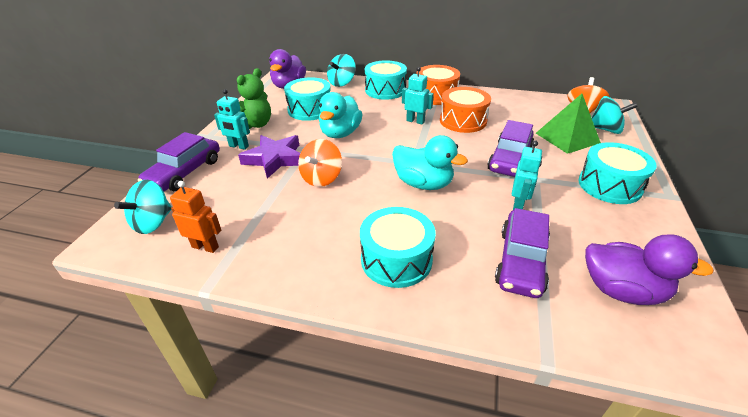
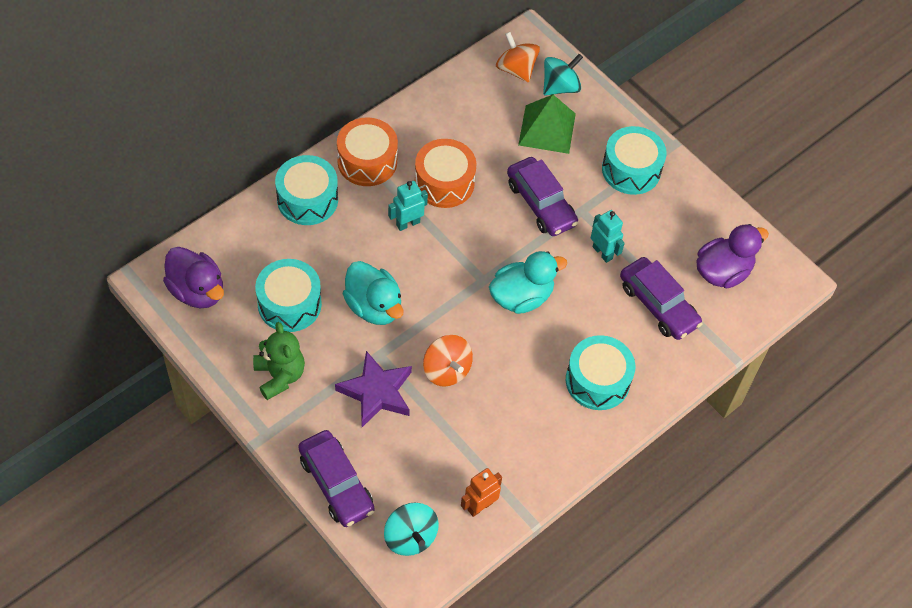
camera: 60 degrees left, 20 degrees up
(238, 146) = (320, 414): turquoise robot -> none
(342, 83) = (243, 230): turquoise spinning top -> none

